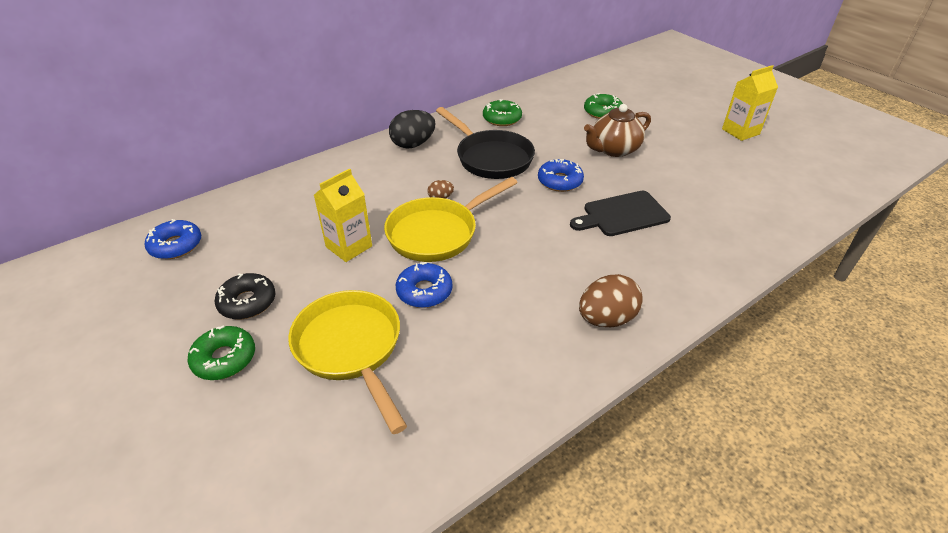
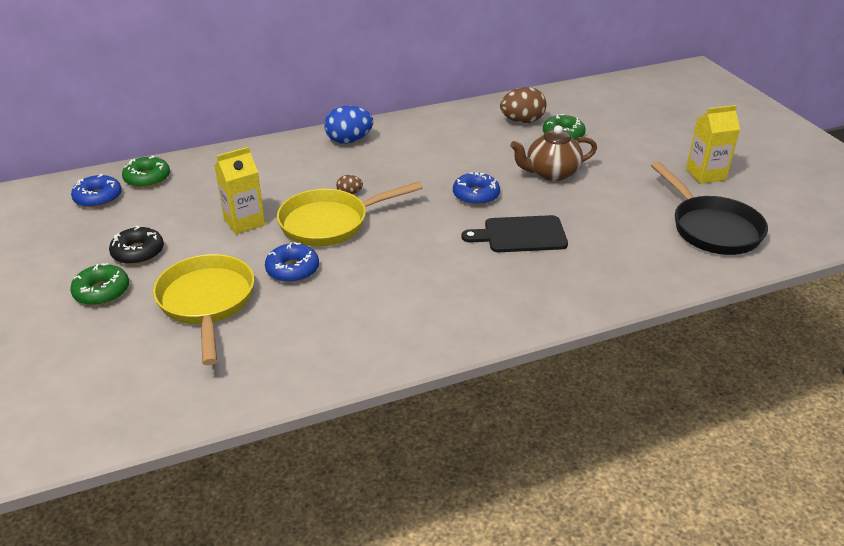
camera: 15 degrees right, 5 degrees down
(413, 144) = (349, 140): black egg -> blue egg
(490, 158) = (419, 163): black pan -> black pan (711, 228)
(502, 118) = (452, 127): green donut -> green donut (147, 178)
(606, 319) = (447, 320): brown egg -> brown egg (522, 121)

